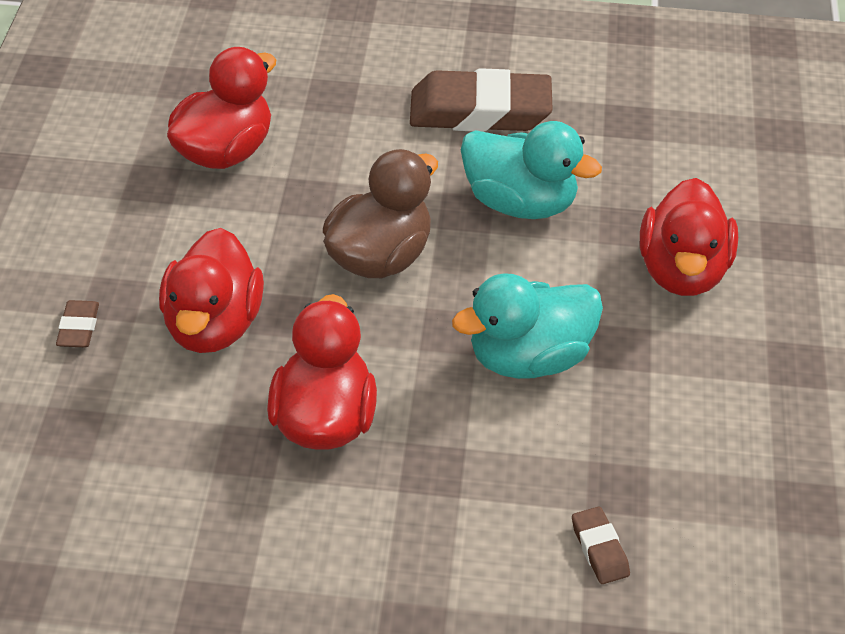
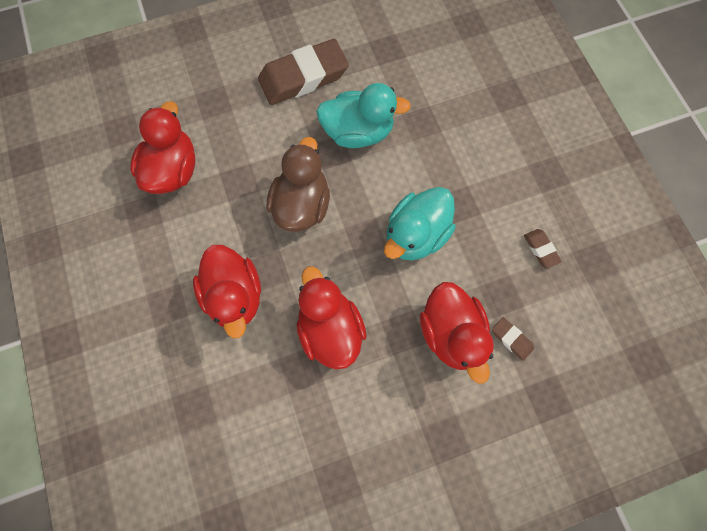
camera: 25 degrees left, 25 degrees up
(79, 328) = (158, 336): brown eraser -> brown eraser (540, 249)
(682, 271) = (465, 140): red duck -> red duck (451, 333)

